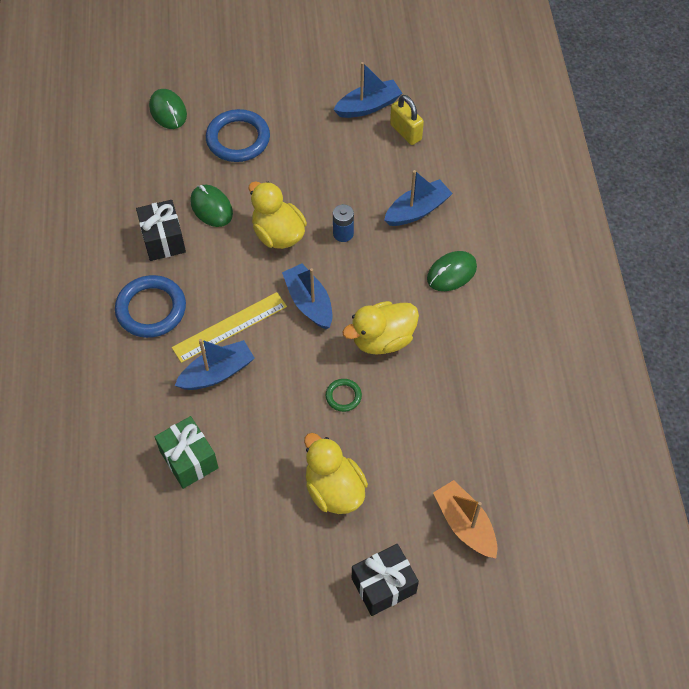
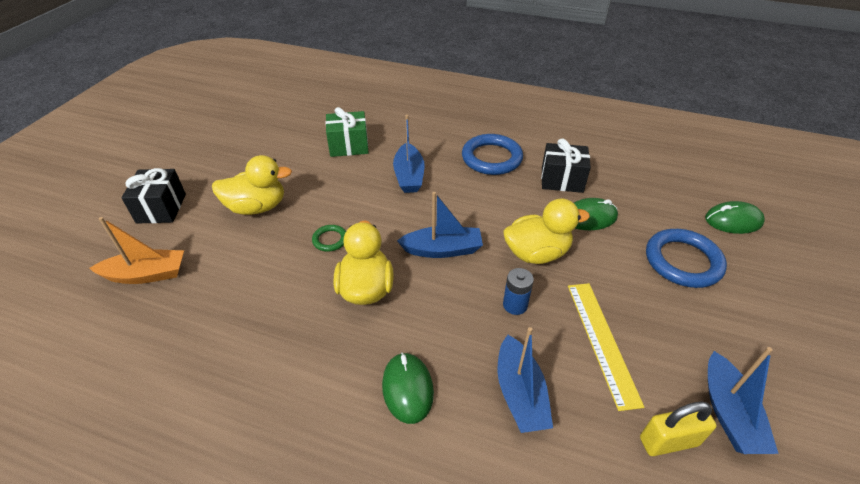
camera: 115 degrees right, 15 degrees down
(230, 327) = (448, 193): yellow ruler -> yellow ruler (602, 341)

